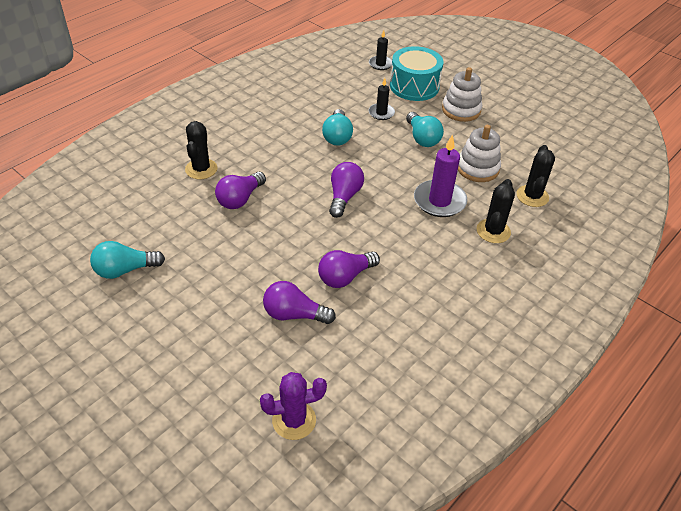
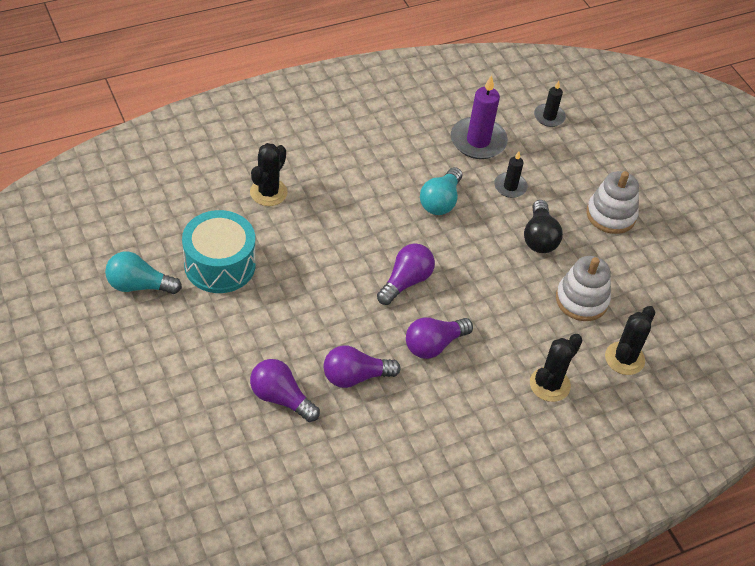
camera: 20 degrees right, 5 degrees up
(240, 199) = (292, 244): purple light bulb -> purple light bulb (434, 345)
(294, 420) = (225, 505): purple cactus -> none
(414, 86) = (572, 162): turquoise drum -> turquoise drum (220, 265)
(422, 138) = (539, 237): turquoise light bulb -> black light bulb
(439, 201) = (511, 325): purple candle -> purple candle (478, 141)

